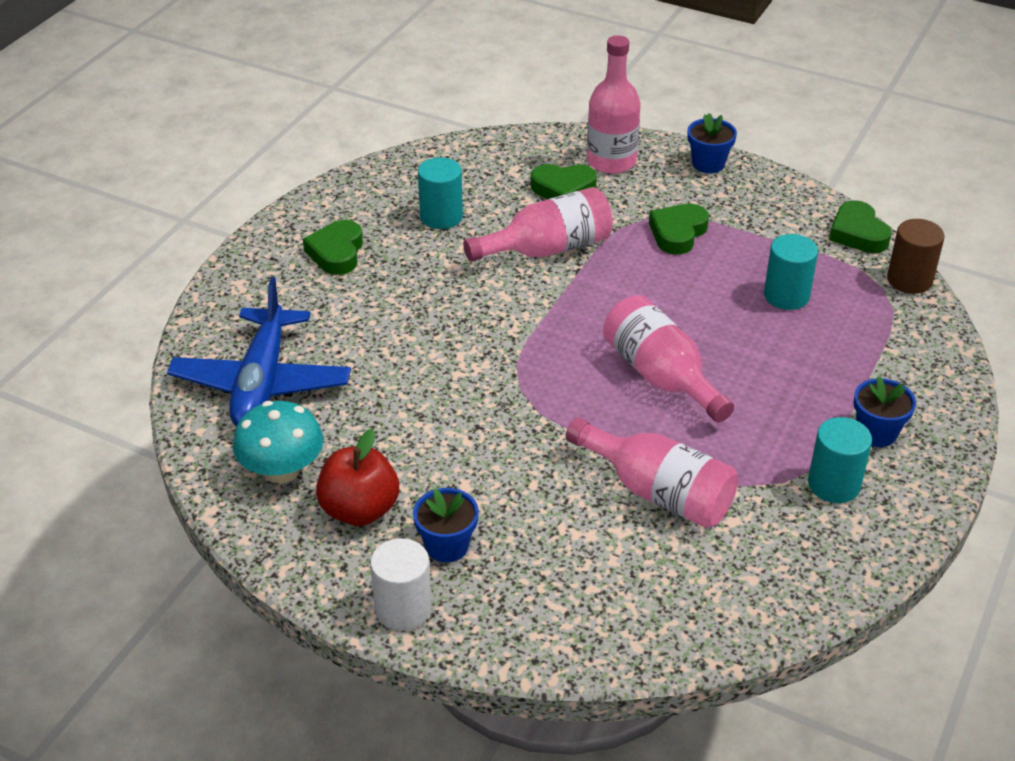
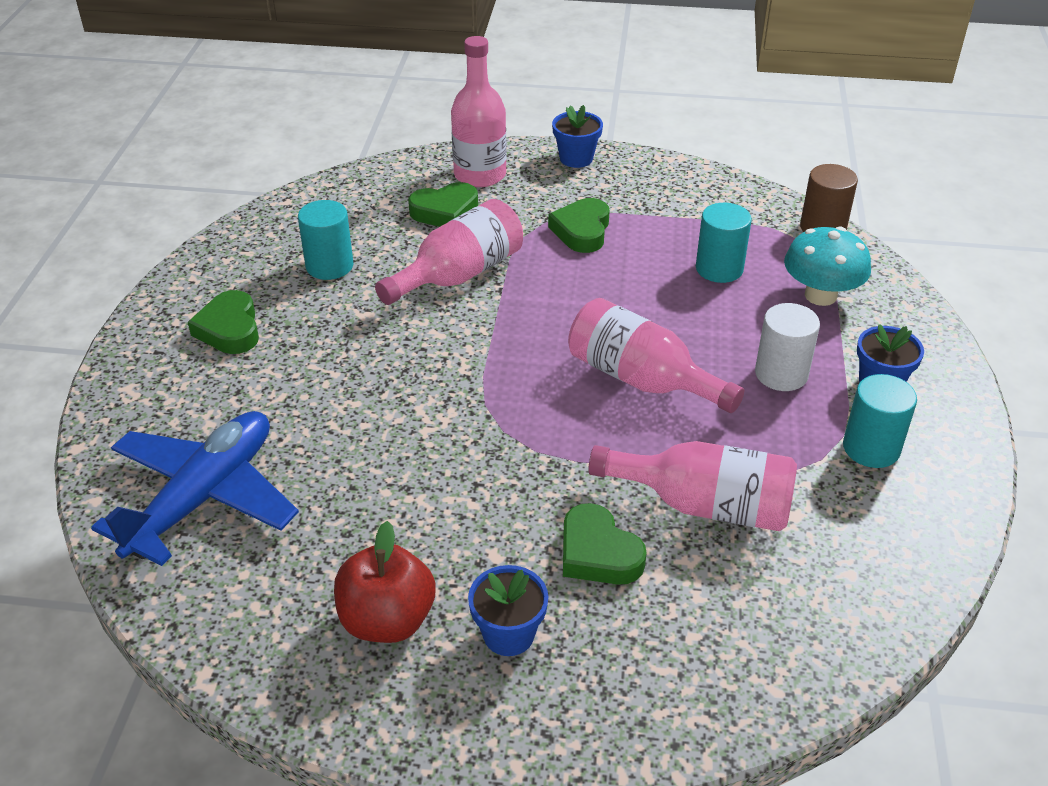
camera: 20 degrees left, 0 degrees up
(262, 382) = (203, 497): blue plane -> blue plane turned 135 degrees counterclockwise
(282, 470) = (273, 598): turquoise mushroom -> turquoise mushroom (820, 295)
(403, 609) = (494, 729): white cylinder -> white cylinder (781, 374)
(858, 233) = (751, 195): green heart -> green heart (598, 553)

